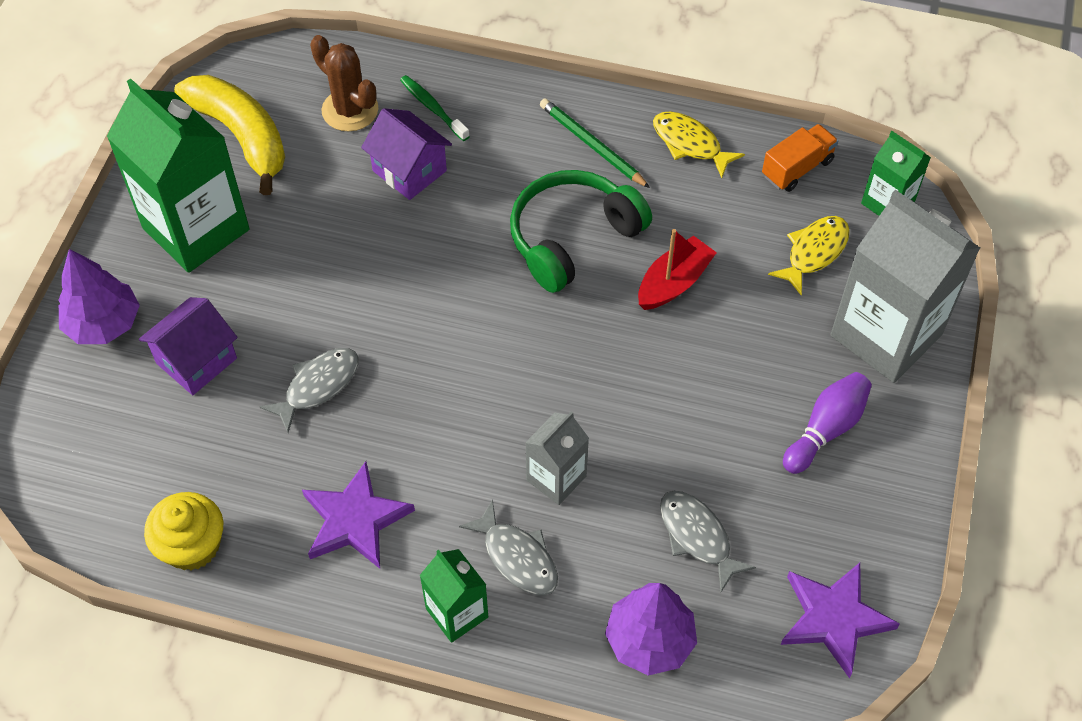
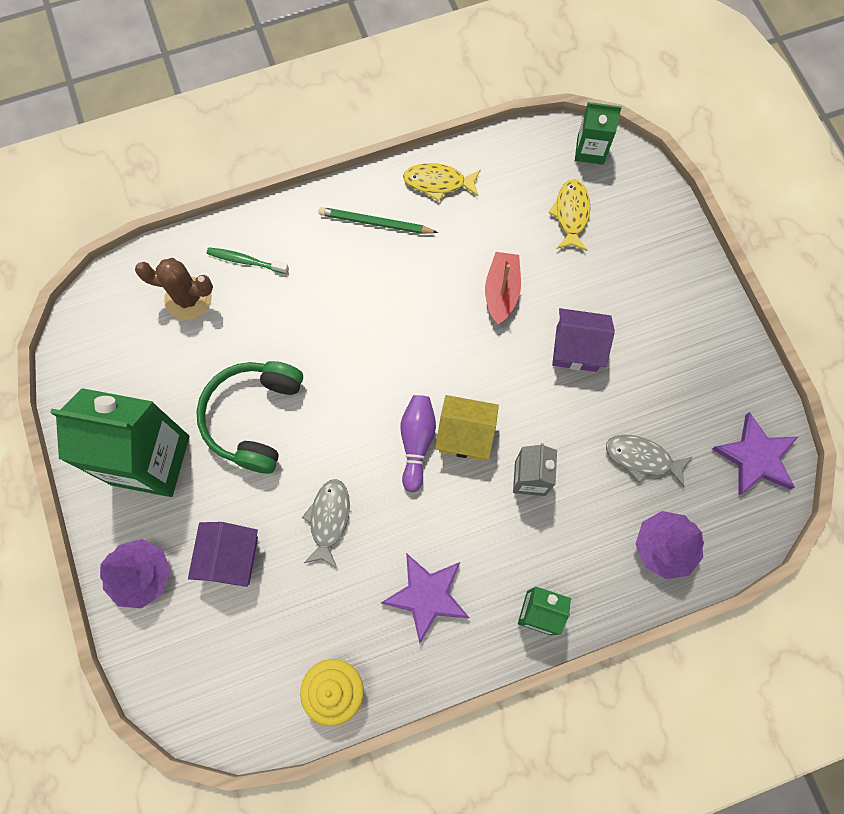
camera: 35 degrees left, 15 degrees up
(241, 136) = (125, 367): yellow banana -> none
(409, 171) = (266, 319): purple house -> purple house (576, 349)
(517, 557) = (546, 549): grey fish -> none
(521, 394) = (465, 435): none -> yellow house
(572, 238) = (414, 300): green headphones -> green headphones (254, 418)
(797, 168) = (518, 159): orange truck -> none
(826, 429) = (664, 334): purple bowling pin -> purple bowling pin (416, 442)
(886, 335) = (653, 245): grey carton -> none

